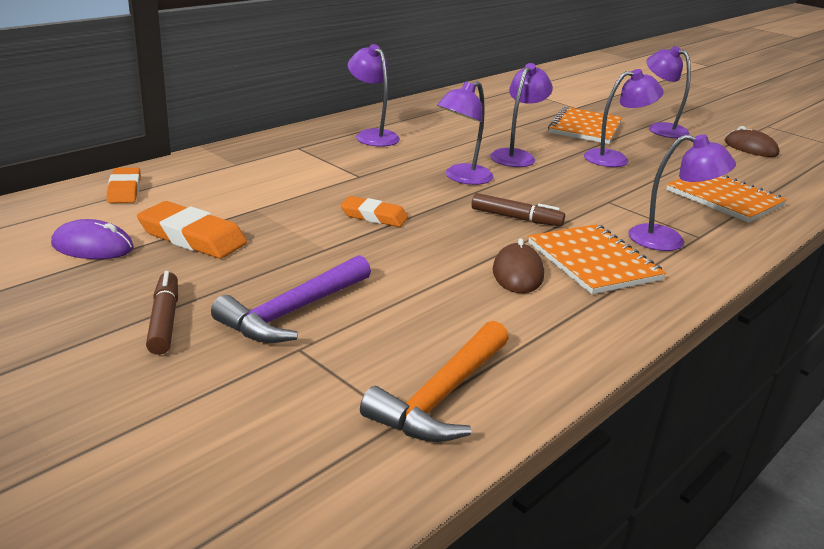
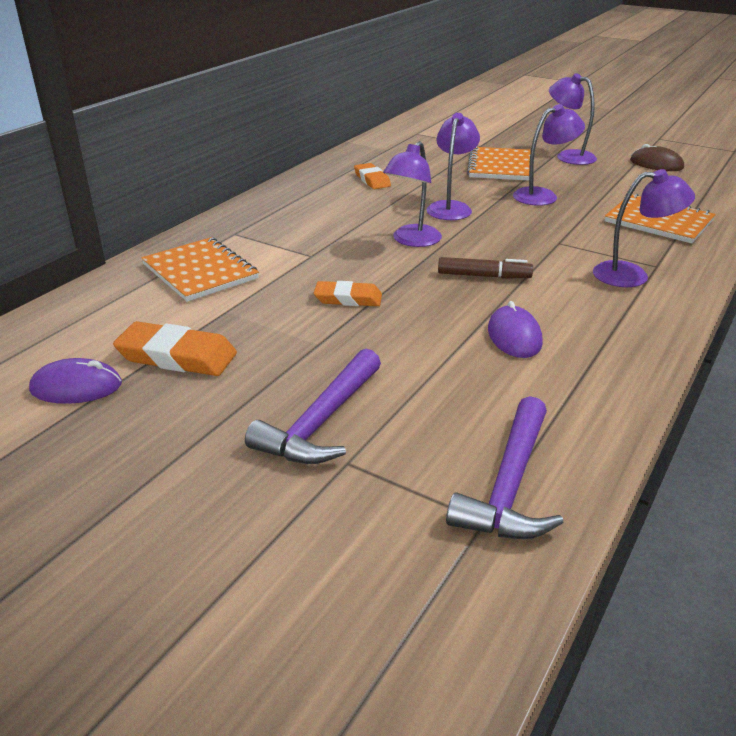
camera: 10 degrees left, 5 degrees up
(124, 190) = (77, 314): orange eraser -> orange eraser (372, 180)
(164, 320) = (195, 459): brown marker -> none
(372, 135) = (302, 207): purple lamp -> none
(442, 396) = (509, 486): orange hammer -> purple hammer
(517, 273) = (514, 336): brown mouse -> purple mouse
(593, 261) = (576, 310): orange notebook -> orange notebook (200, 272)

